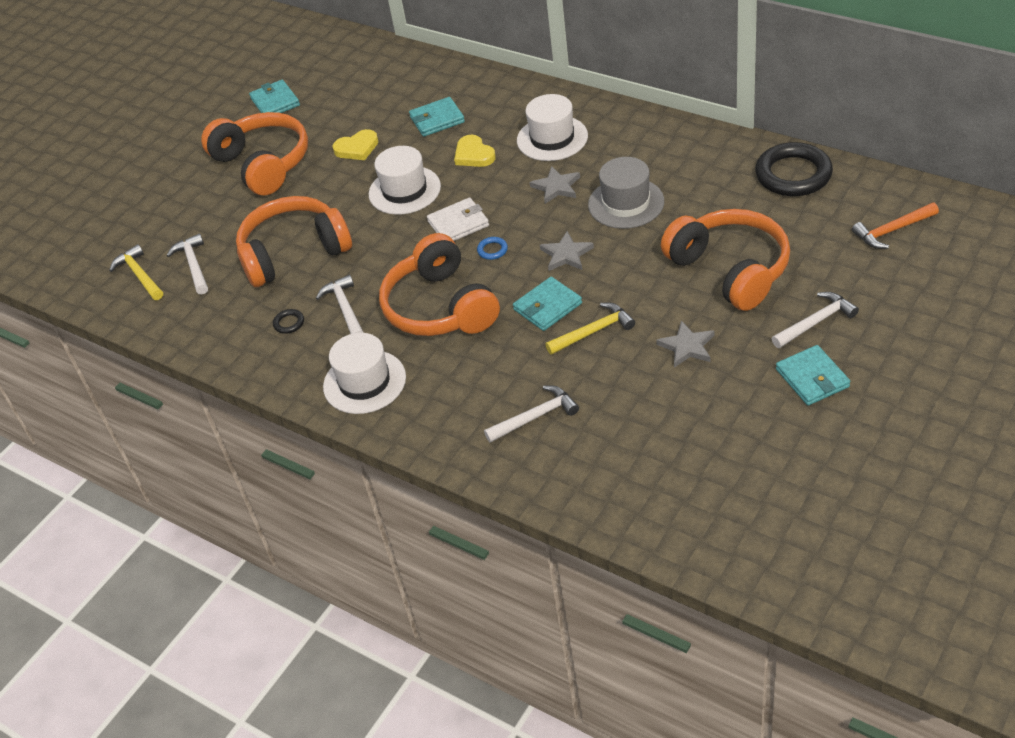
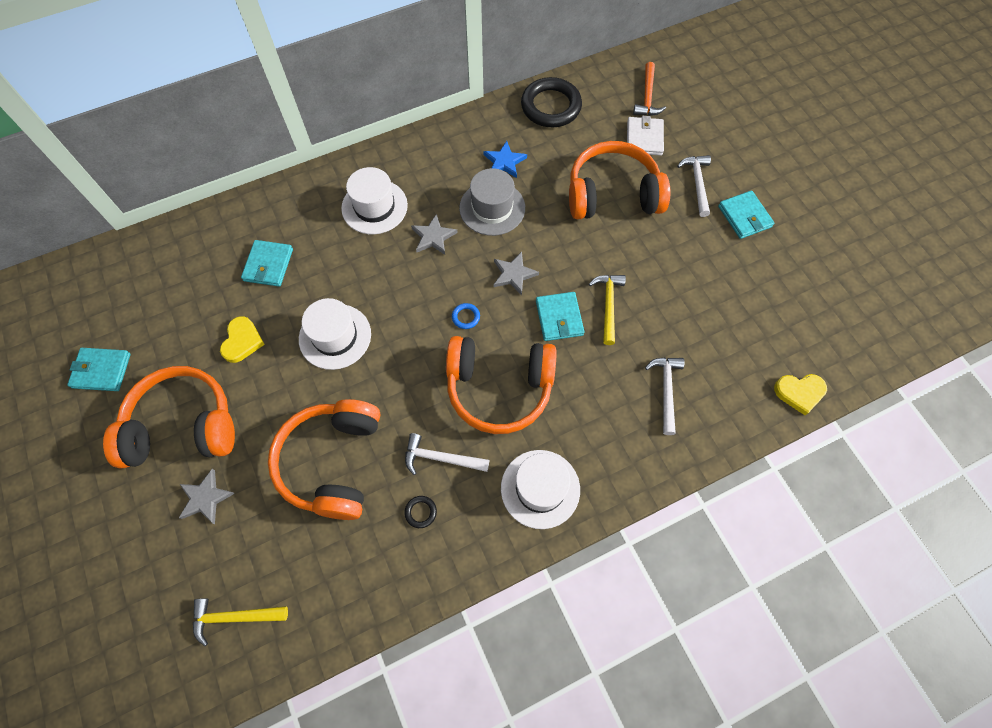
camera: 65 degrees left, 20 degrees up
(193, 265) = (268, 558): white hammer -> none
(458, 224) = (413, 322): white wallet -> white wallet (644, 138)
(474, 155) = (340, 266): yellow heart -> yellow heart (799, 392)
(687, 346) = (666, 262): grey star -> grey star (205, 498)
(688, 182) = (504, 162): none -> blue star
(812, 378) = (744, 216): turquoise wallet -> turquoise wallet turned 60 degrees clockwise

